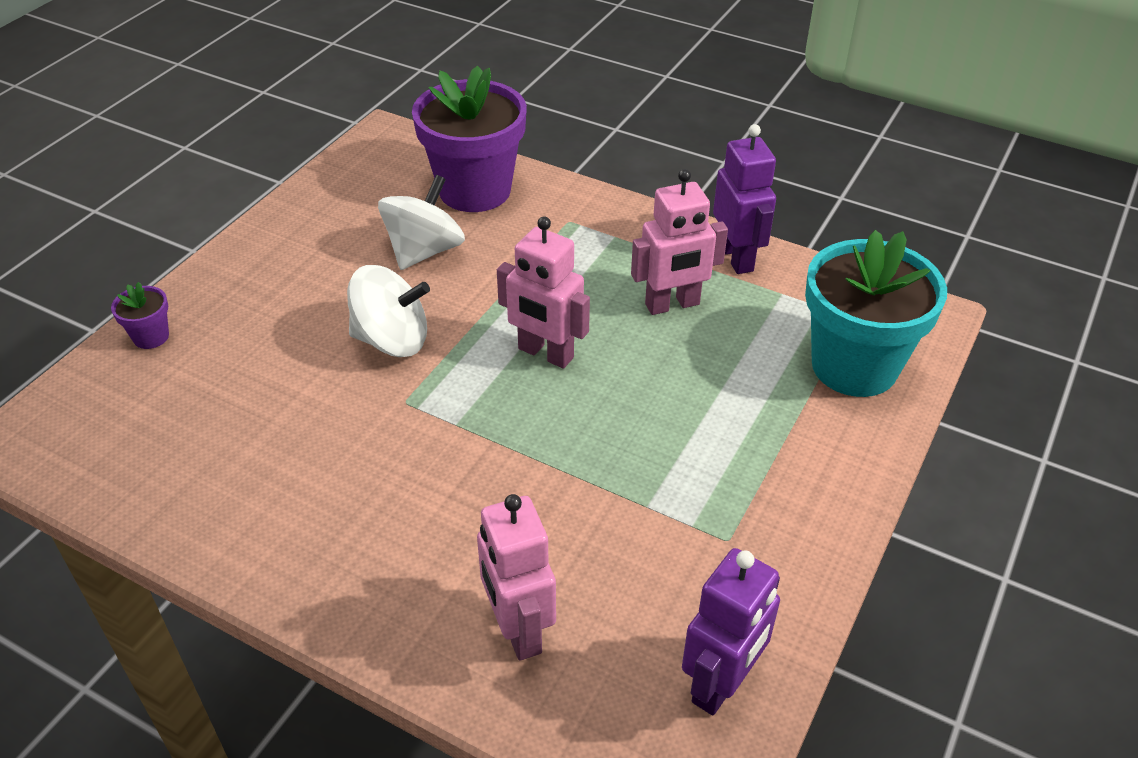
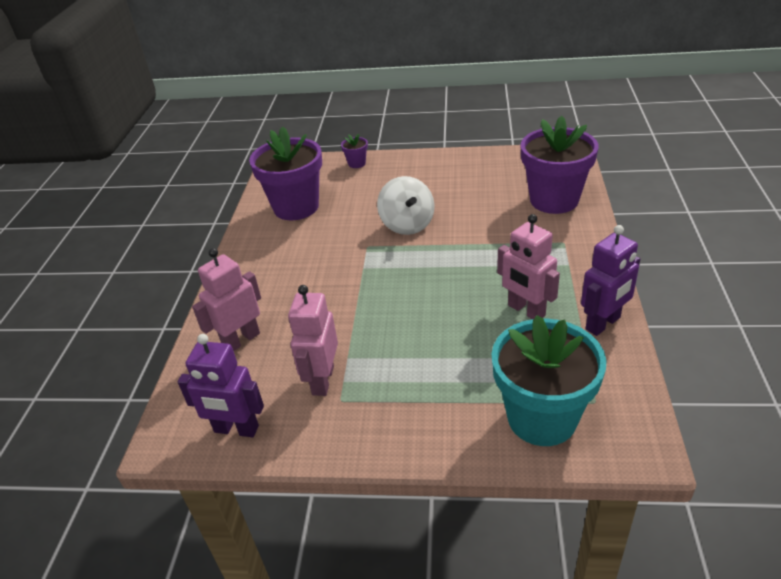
camera: 70 degrees right, 5 degrees down
(200, 455) = (296, 207): none -> purple flower pot
(424, 251) = (484, 206): white spinning top -> none
(545, 354) = (439, 277): pink robot -> pink robot (322, 380)

